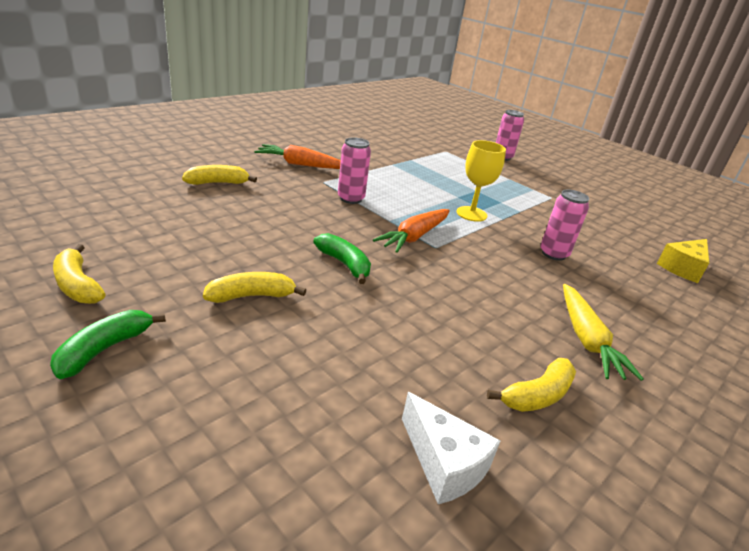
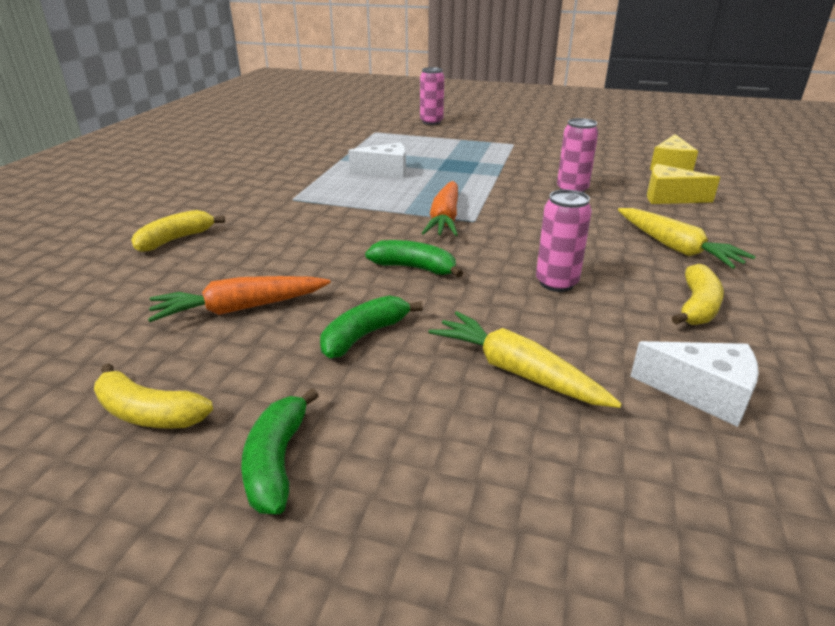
camera: 25 degrees left, 0 degrees up
(252, 296) = (364, 335): yellow banana -> green banana
(300, 164) = (246, 190): orange carrot -> orange carrot (240, 308)
(321, 371) = (517, 371): none -> yellow carrot
(351, 199) = (341, 205): pink can -> pink can (556, 283)
(415, 185) = (386, 172): none -> white cheese
(471, 214) = (467, 180): yellow goblet -> none
(642, 295) = (669, 197): none -> yellow cheese

